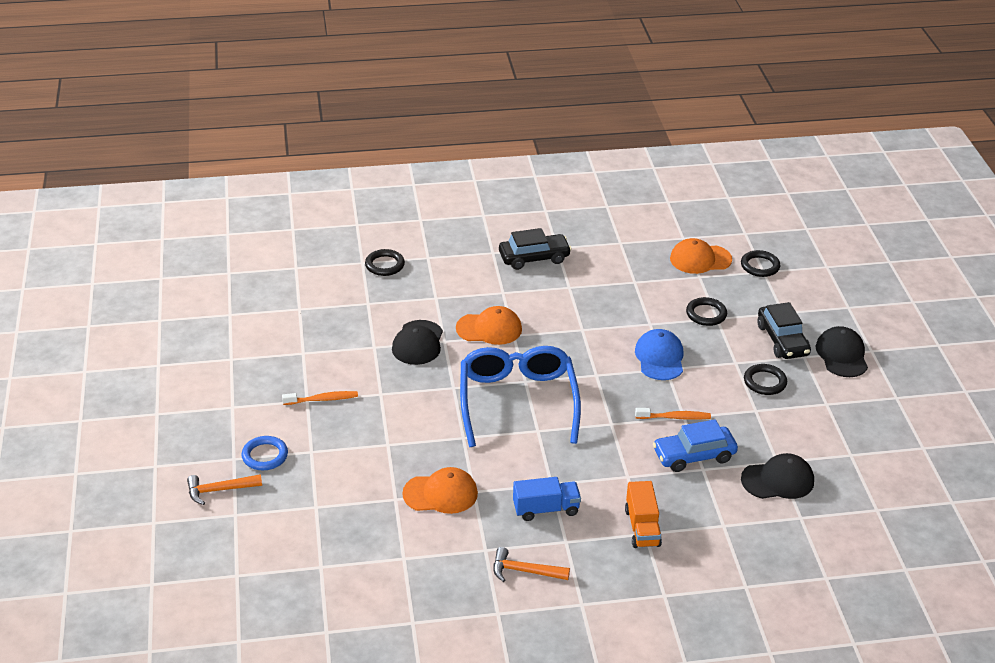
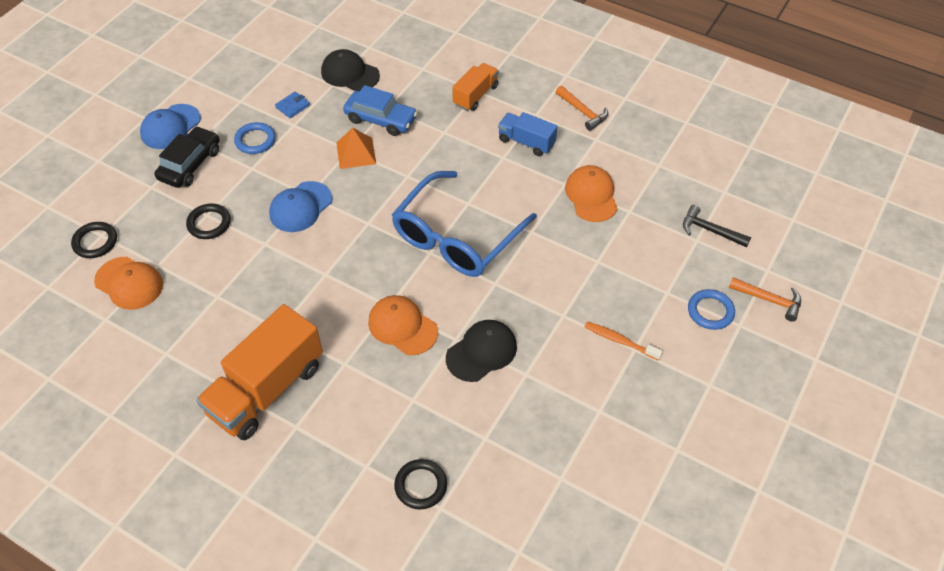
camera: 140 degrees left, 15 degrees up
(310, 521) = (710, 230): none -> black hammer
(440, 494) = (591, 195): orange cap -> orange cap turned 45 degrees clockwise
(534, 258) = (266, 389): black car -> orange truck
(675, 417) = (356, 153): orange toothbrush -> orange pyramid
(765, 382) = (255, 140): black ring -> blue ring
(779, 424) = (293, 106): none -> blue wallet
(842, 355) = (170, 127): black cap -> blue cap

